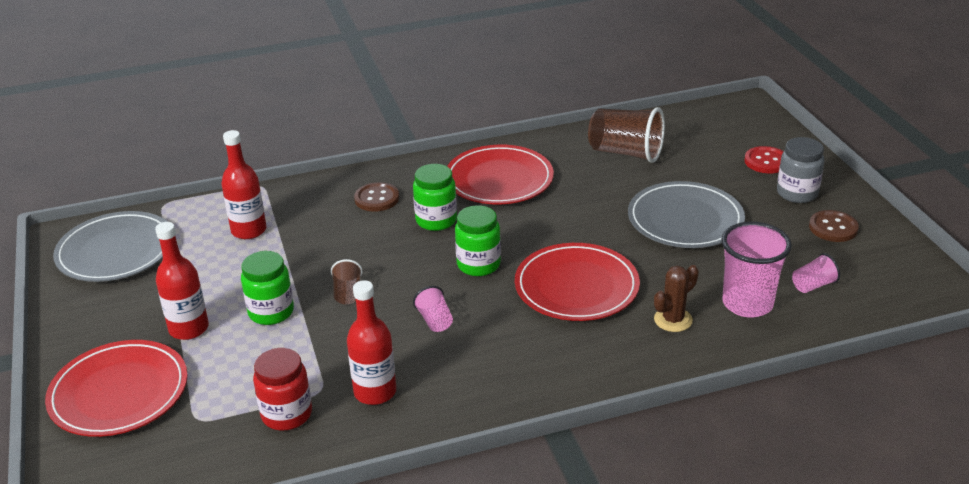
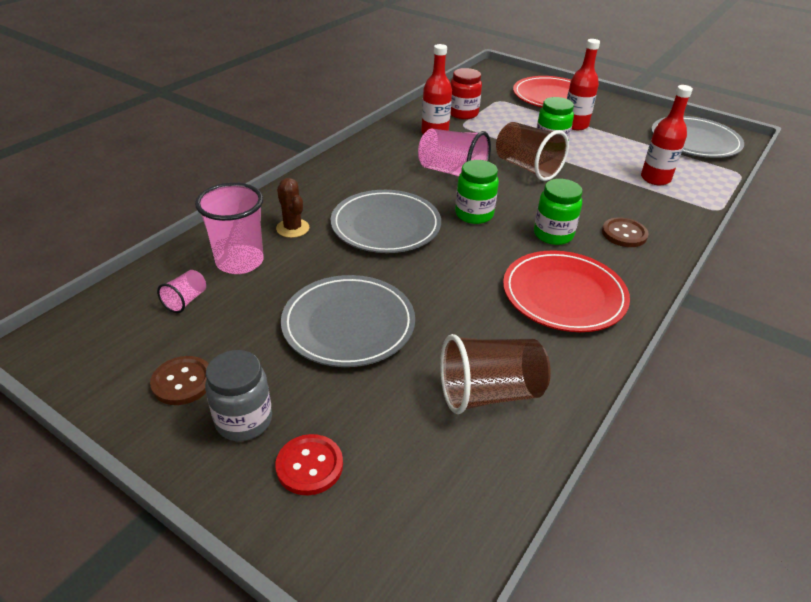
camera: 140 degrees right, 5 degrees up
(347, 293) = (527, 168): brown cup -> brown cup, size x2.02
(435, 320) = (452, 173): pink cup -> pink cup, size x2.02
(576, 287) = (386, 225): red plate -> grey plate
(673, 320) = (292, 228): brown cactus -> brown cactus turned 45 degrees counterclockwise

